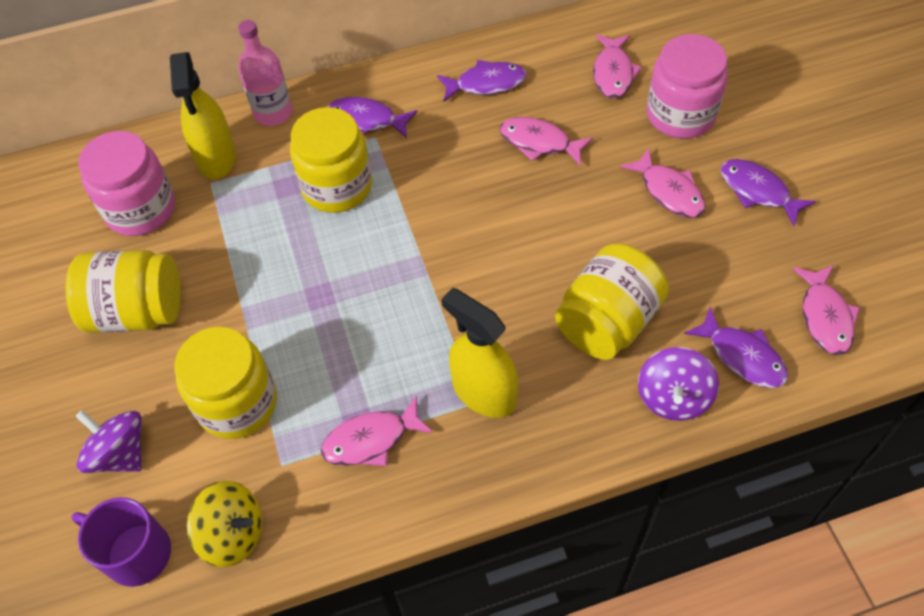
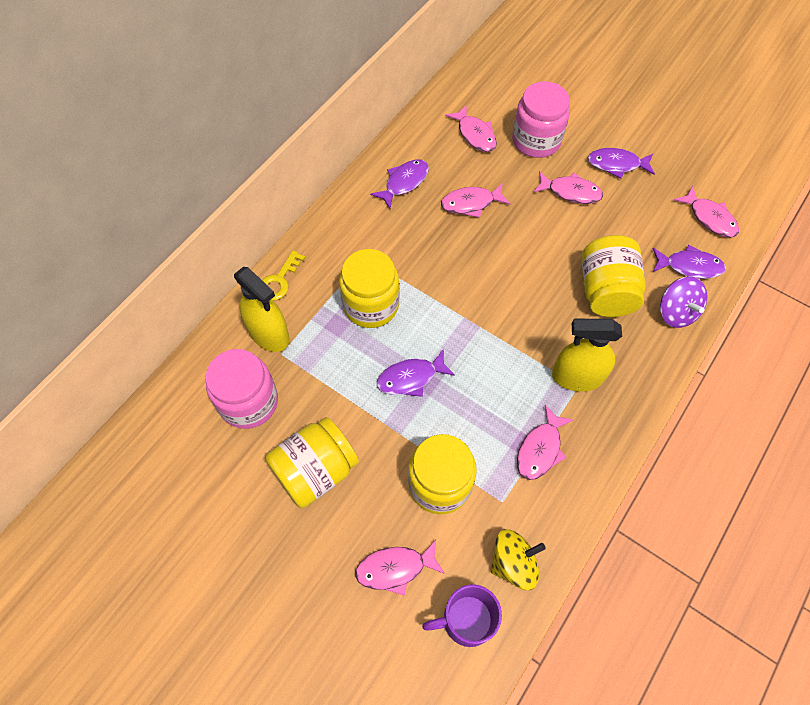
camera: 40 degrees left, 5 degrees up
(120, 453) = (395, 568): purple spinning top -> pink fish
(273, 113) = (279, 280): pink bottle -> yellow key
(366, 120) = (349, 250): purple fish -> purple fish (411, 378)

